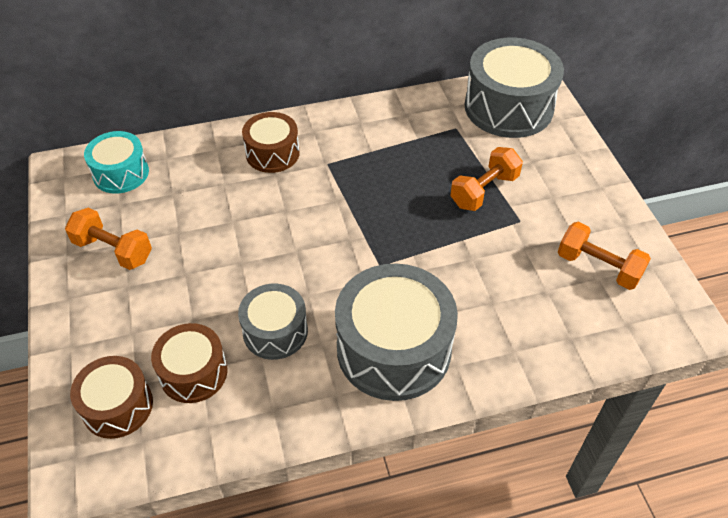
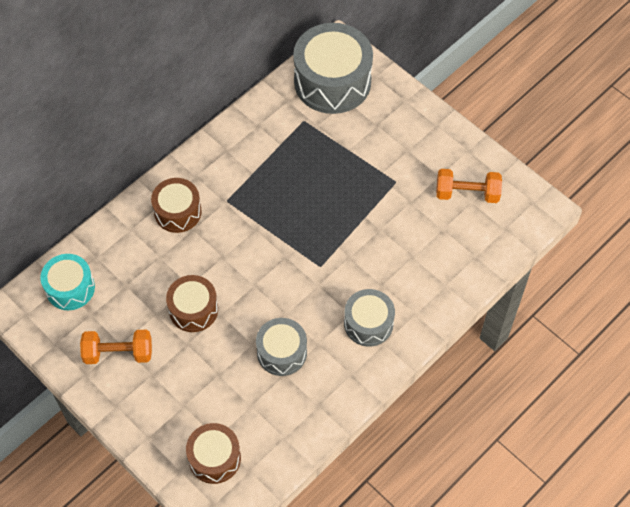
camera: 30 degrees left, 10 degrees up
(193, 372) = (248, 409): brown drum -> brown drum (193, 309)
(394, 349) = (368, 323): grey drum -> grey drum, size x0.57
(484, 191) = (357, 168): orange dumbbell -> none

